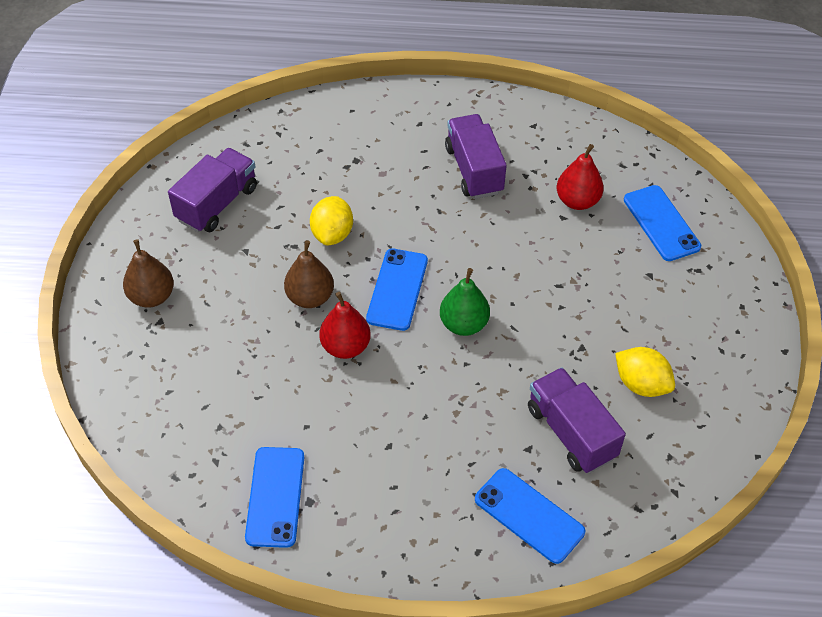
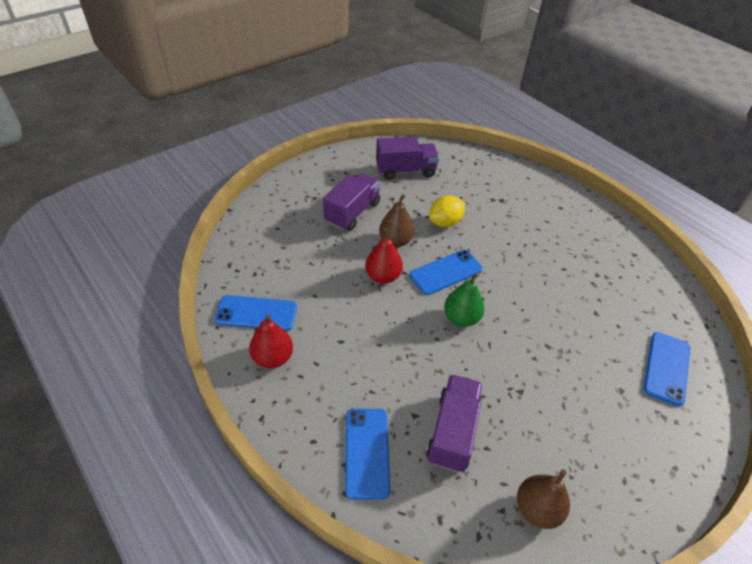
camera: 45 degrees right, 5 degrees down
(152, 296) = (325, 185): brown pear -> brown pear (537, 509)
(275, 497) = (256, 313): blue phone -> blue phone turned 45 degrees clockwise
(474, 170) = (566, 250): purple truck -> purple truck (352, 212)
(577, 201) = (617, 312): red pear -> red pear (273, 358)
(641, 384) = (536, 447): yellow lemon -> none

